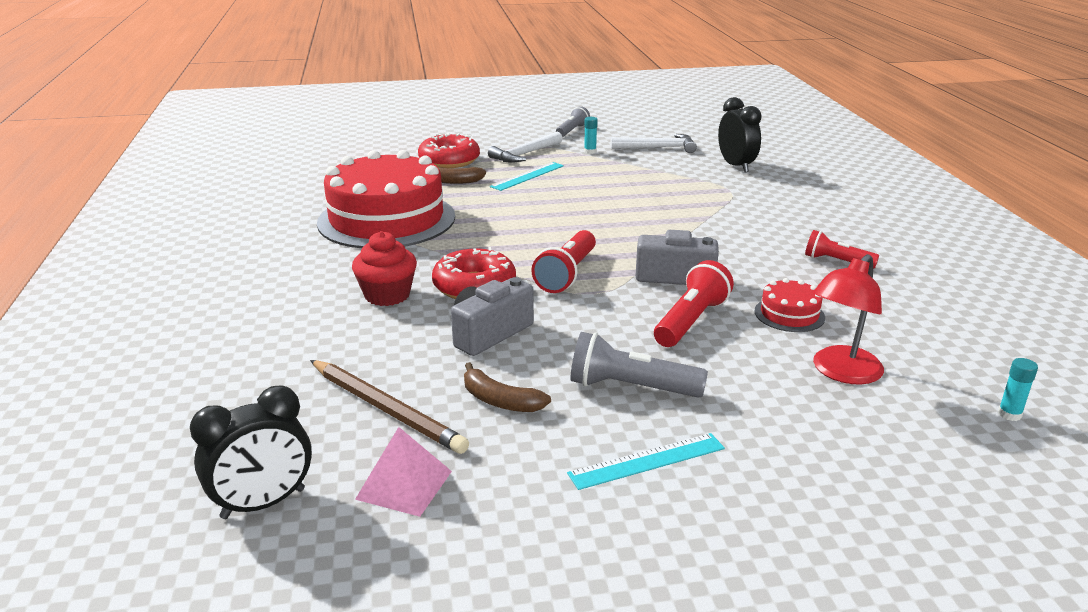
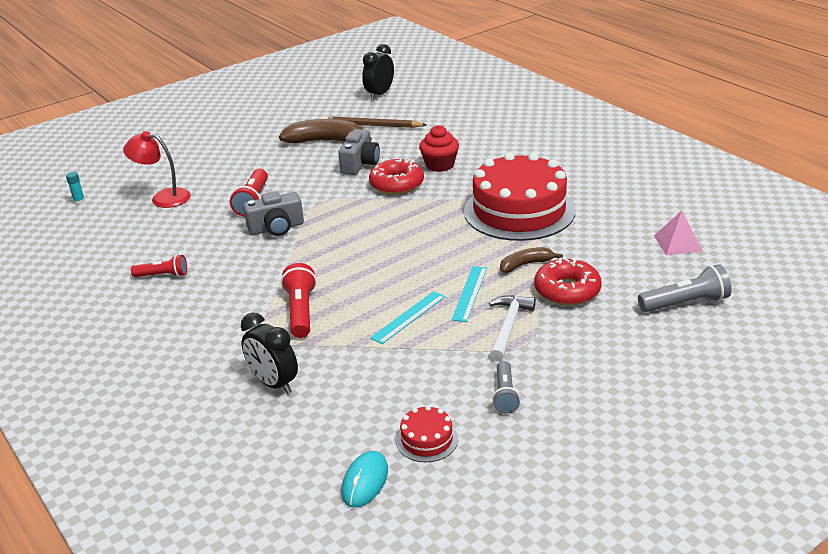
camera: 155 degrees right, 5 degrees up
(404, 485) = (336, 110): pink pyramid -> pink pyramid (677, 243)
(500, 400) = (326, 141): brown banana -> brown banana, size x1.77
(567, 274) = (348, 208): red flashlight -> red flashlight (301, 311)
(590, 151) = (447, 356): turquoise glue stick -> none
(631, 387) = (269, 162): grey flashlight -> grey flashlight (685, 303)
(647, 461) = (247, 140): turquoise ruler -> turquoise ruler (408, 317)
(658, 148) = (377, 391): white hammer -> none
(695, 122) = (365, 481): none -> turquoise mouse
(789, 314) = (194, 223): red cake -> red cake (427, 440)
(841, 372) = (163, 197): red lamp -> red lamp turned 90 degrees counterclockwise

